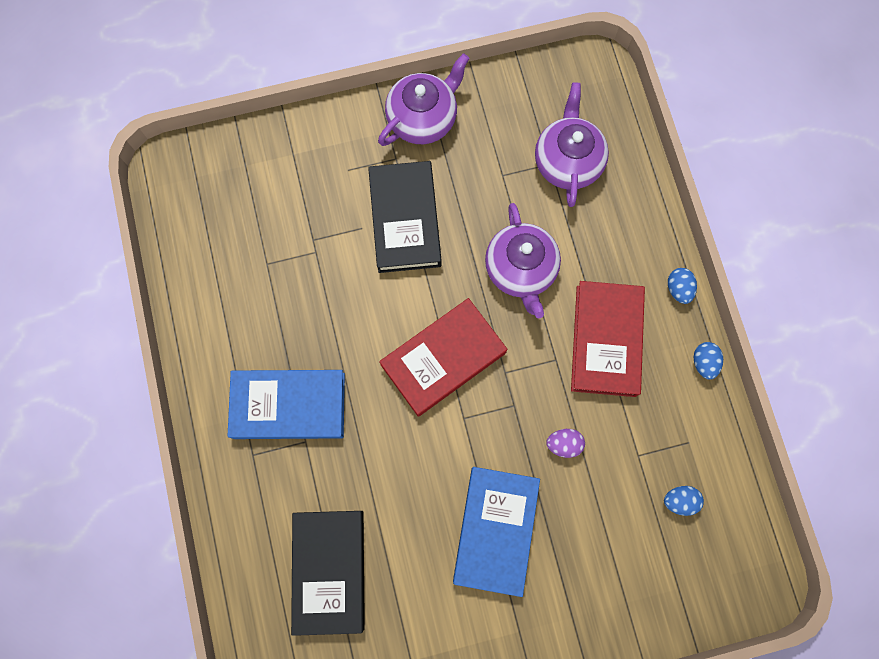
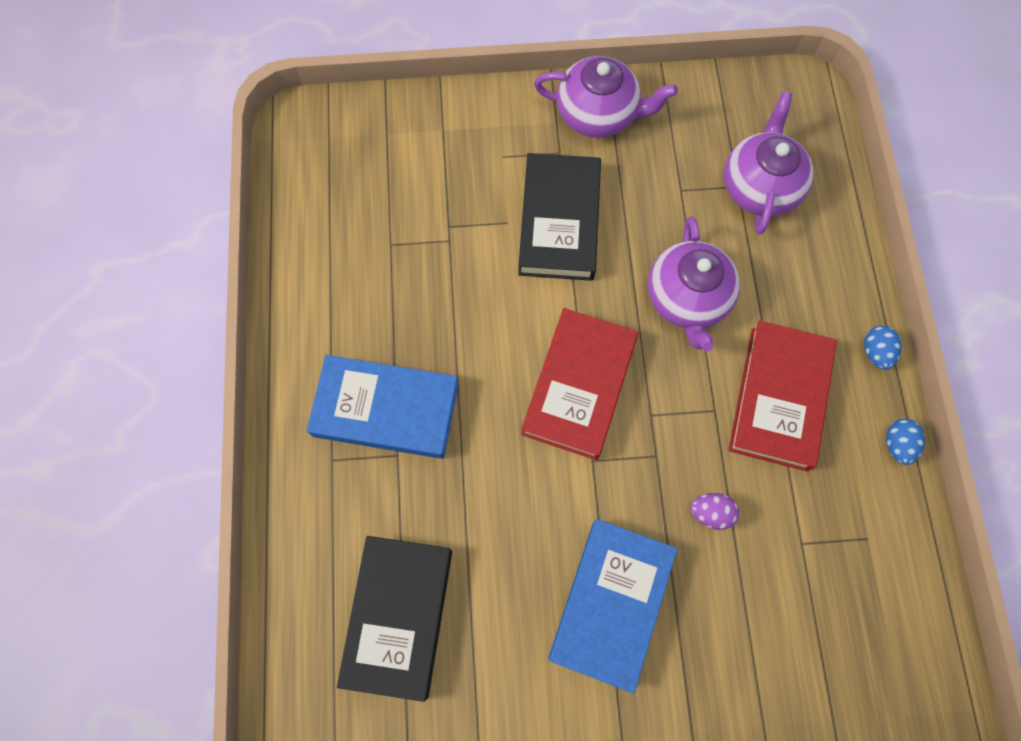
camera: 10 degrees right, 5 degrees down
(423, 118) = (598, 114): purple teapot -> purple teapot turned 45 degrees clockwise
(443, 358) = (579, 386): red book -> red book turned 45 degrees counterclockwise
(679, 500) = (847, 609): blue egg -> none

